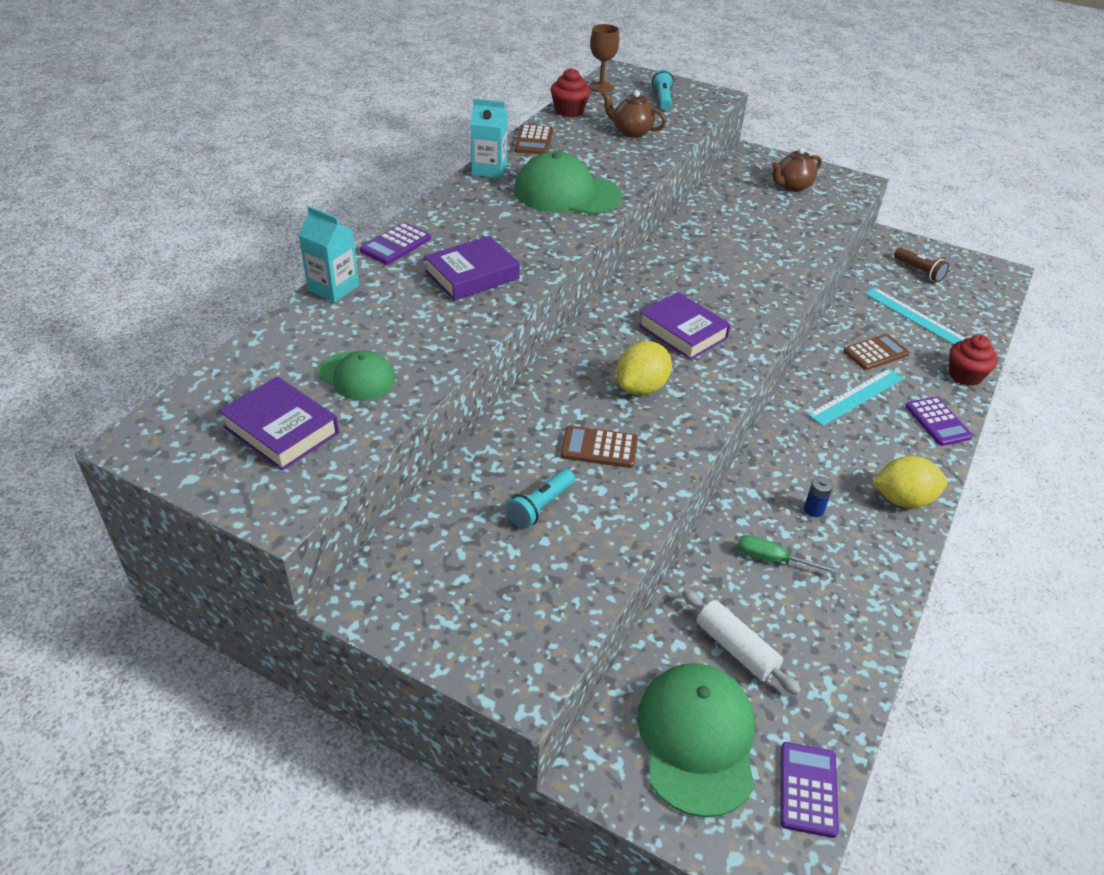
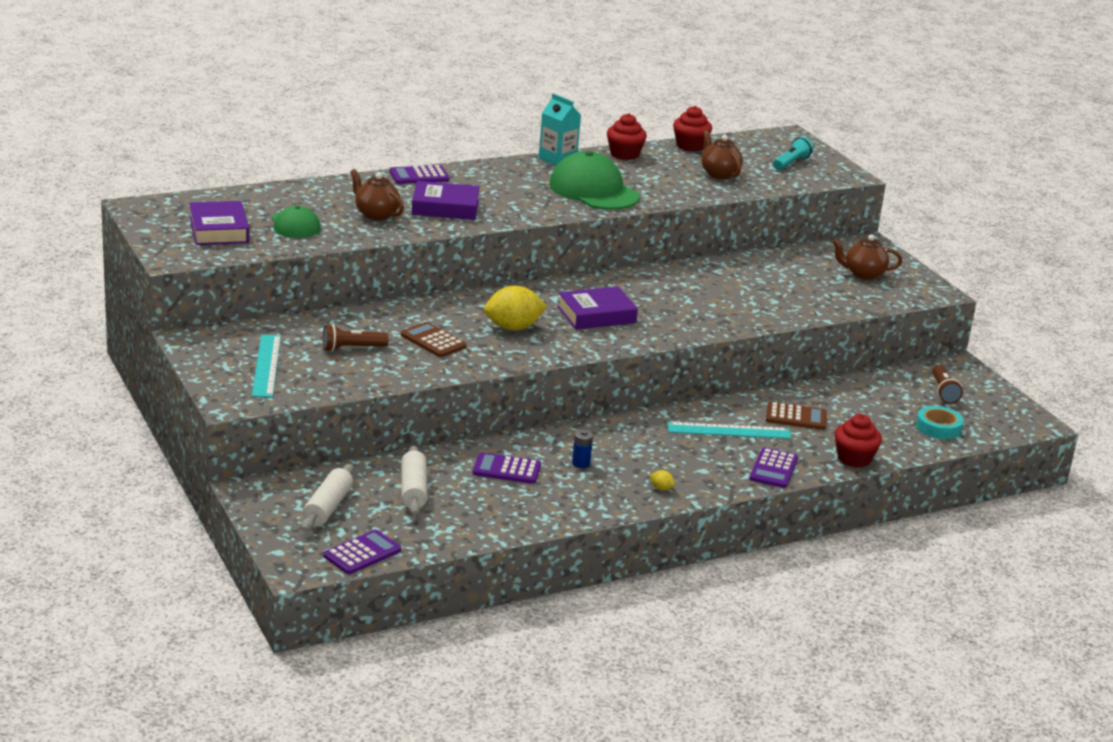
camera: 35 degrees right, 15 degrees down
(333, 288) = (343, 183): turquoise carton -> none
(420, 318) = (376, 215): none -> brown teapot
(533, 141) = (624, 154): brown calculator -> red cupcake
(540, 507) = (351, 348): turquoise flashlight -> brown flashlight
(601, 87) = (749, 140): brown goblet -> none
(683, 332) = (596, 315): purple book -> purple book turned 75 degrees clockwise
(697, 739) = (328, 507): green cap -> white rolling pin
(772, 559) = (507, 469): green screwdriver -> purple calculator
(903, 499) = (661, 488): yellow lemon -> yellow lemon, size x0.41
(915, 317) = (879, 413): turquoise ruler -> turquoise ruler (266, 365)
(964, 309) = (938, 427): none -> turquoise tape

